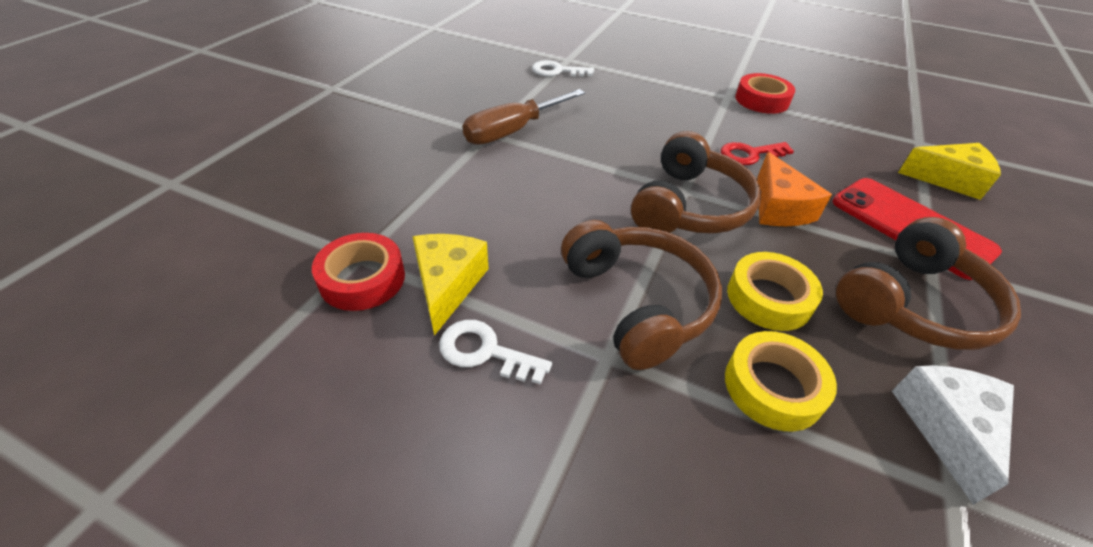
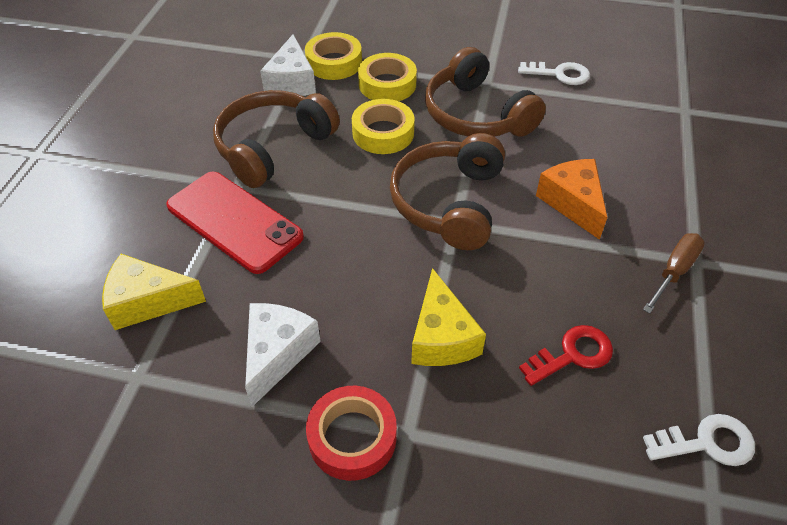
camera: 170 degrees right, 5 degrees up
(362, 279) = (668, 98): red tape -> none
(448, 285) = (609, 103): yellow cheese -> yellow cheese (441, 337)
(512, 131) = (674, 271): brown screwdriver -> brown screwdriver, size x0.64
(750, 154) = (384, 294): red key -> red key (572, 354)
(778, 207) = (361, 219): orange cheese -> orange cheese (573, 203)
(823, 137) = (277, 354): none -> white cheese
(884, 465) = (334, 63): none -> yellow tape

